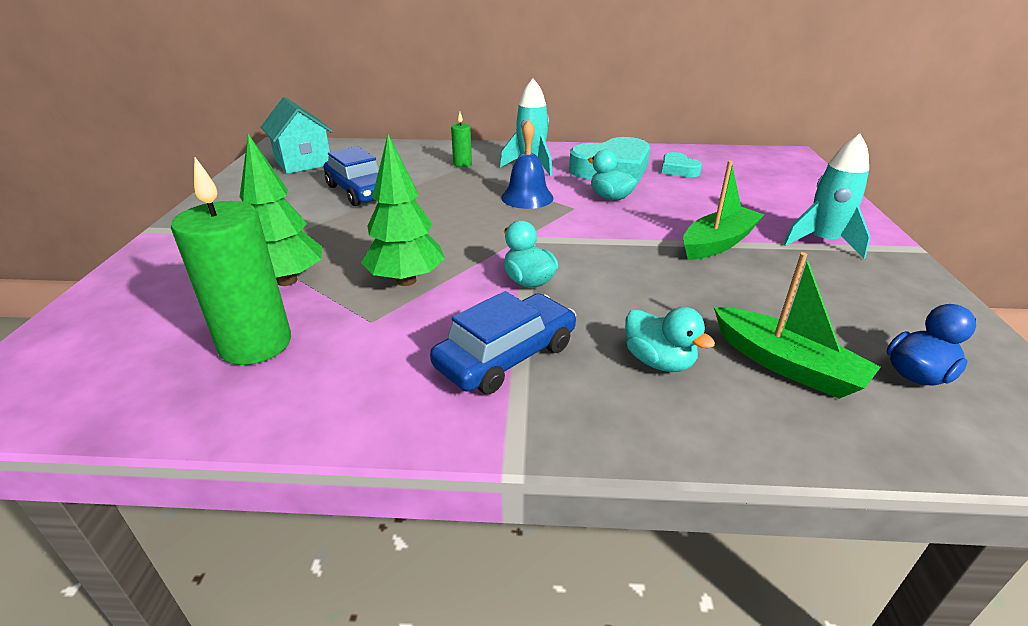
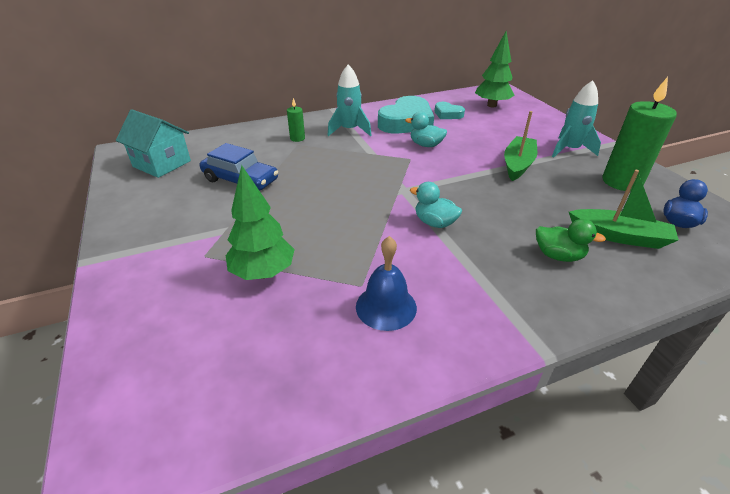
camera: 25 degrees left, 5 degrees up
(255, 344) = (296, 332): green candle -> green candle (621, 182)
(406, 280) = (354, 246): green tree -> green tree (491, 105)
(506, 356) = (473, 281): blue car -> none
(527, 197) = (371, 157): blue bell -> blue bell (386, 306)
(659, 361) = (558, 256): turquoise duck -> green duck

